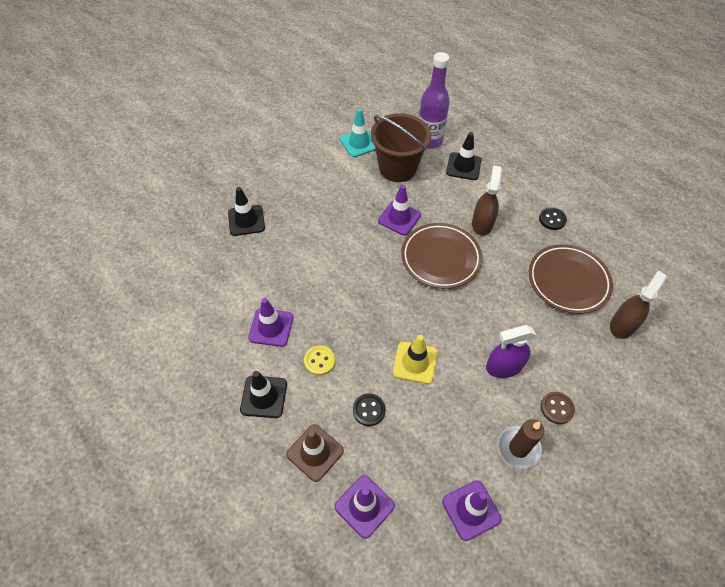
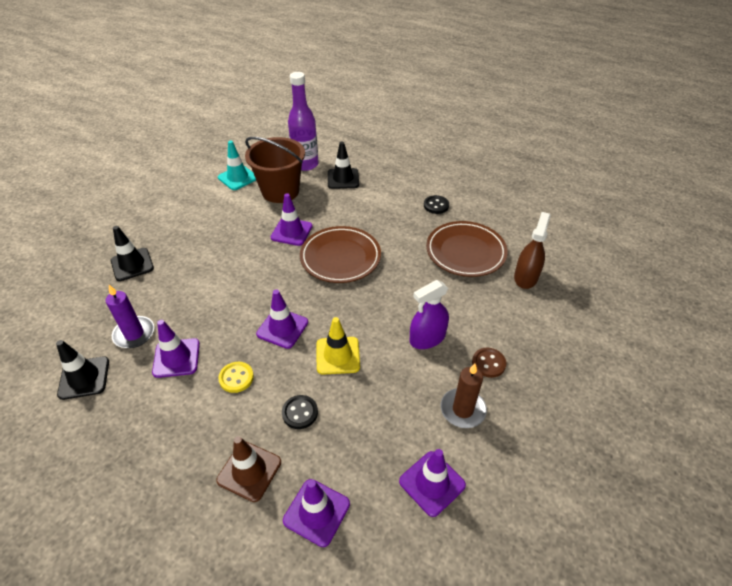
camera: 15 degrees left, 10 degrees down
(238, 294) = (134, 334): none -> purple candle
(264, 397) = (180, 428): black traffic cone -> black traffic cone (84, 378)
(370, 321) = (282, 328): none -> purple traffic cone
(482, 224) = (373, 221): brown spray bottle -> none

